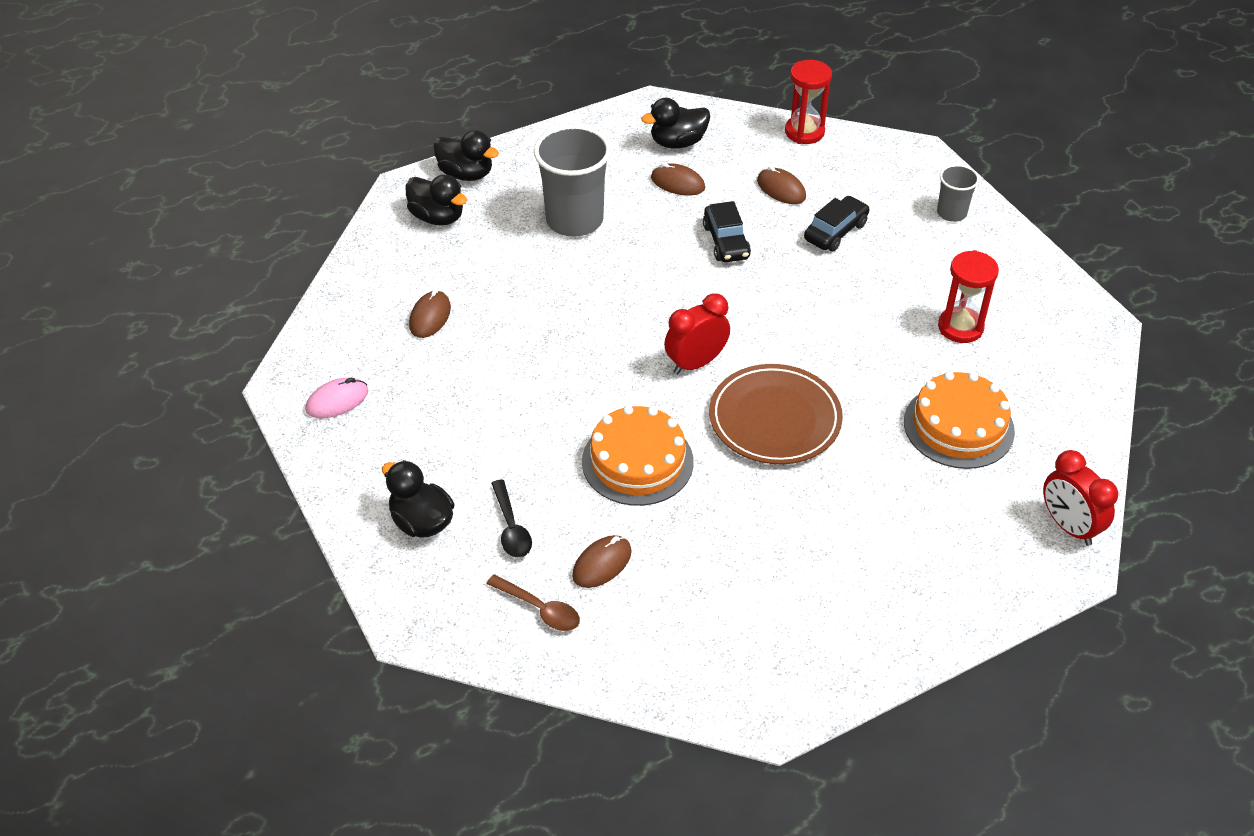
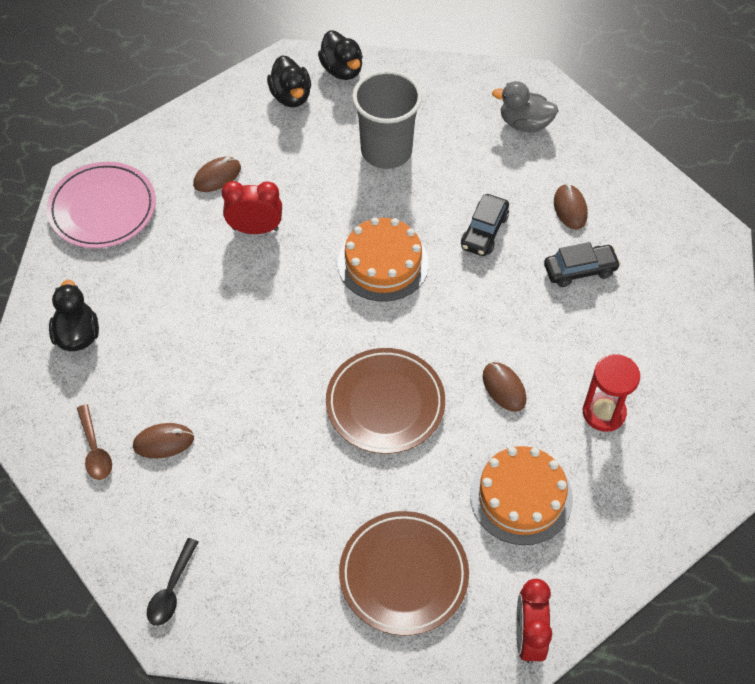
camera: 35 degrees right, 10 degrees up
(337, 401) = (103, 209): pink mouse -> pink plate
(511, 528) = (129, 376): black spoon -> black spoon (171, 590)
(637, 461) = (257, 377): orange cake -> orange cake (383, 263)
(677, 183) = (492, 160): brown mouse -> brown mouse (504, 388)
(678, 142) = (524, 124): black duck -> grey duck
(696, 363) = (369, 322): red clock -> red clock (255, 229)
(804, 132) = (637, 166): red hourglass -> none
(924, 542) = (403, 575): none -> brown plate
(951, 213) = (694, 306): grey cup -> none

